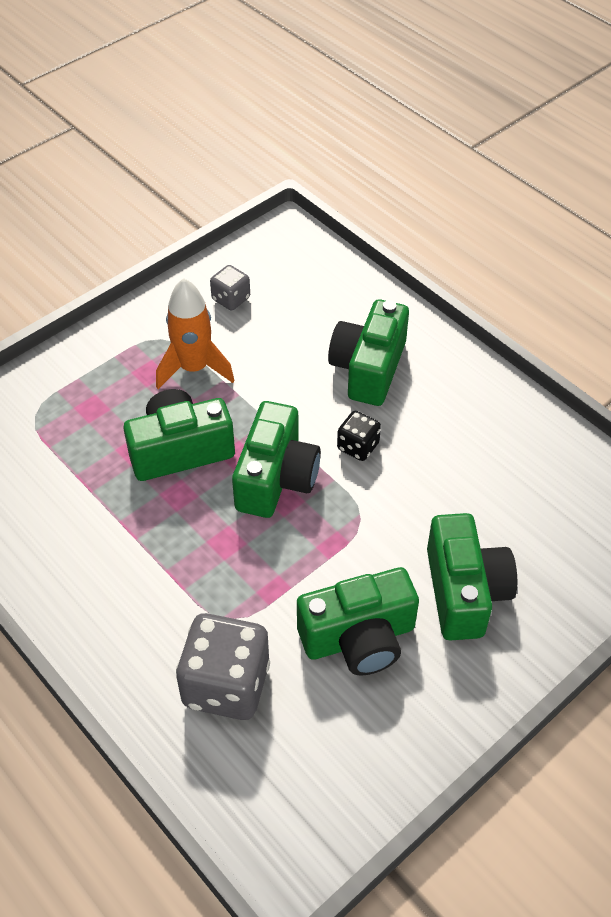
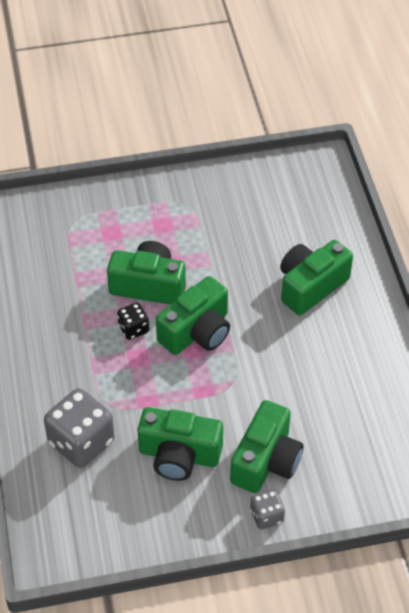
camera: 30 degrees right, 0 degrees up
(194, 368) = (193, 234): orange rocket -> none
(231, 299) = (251, 196): grey dice -> grey dice (266, 516)
(358, 446) = (265, 336): black dice -> black dice (133, 329)

